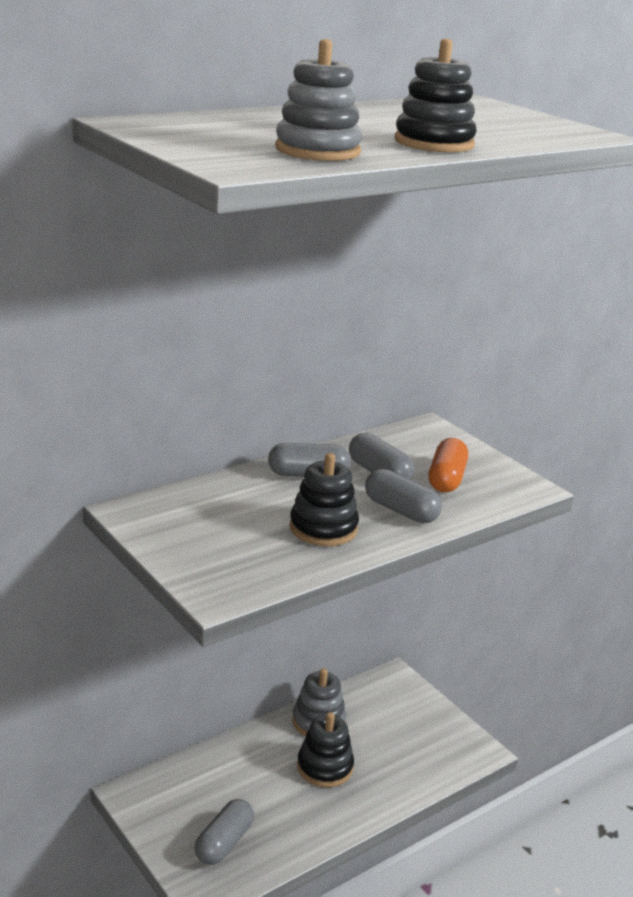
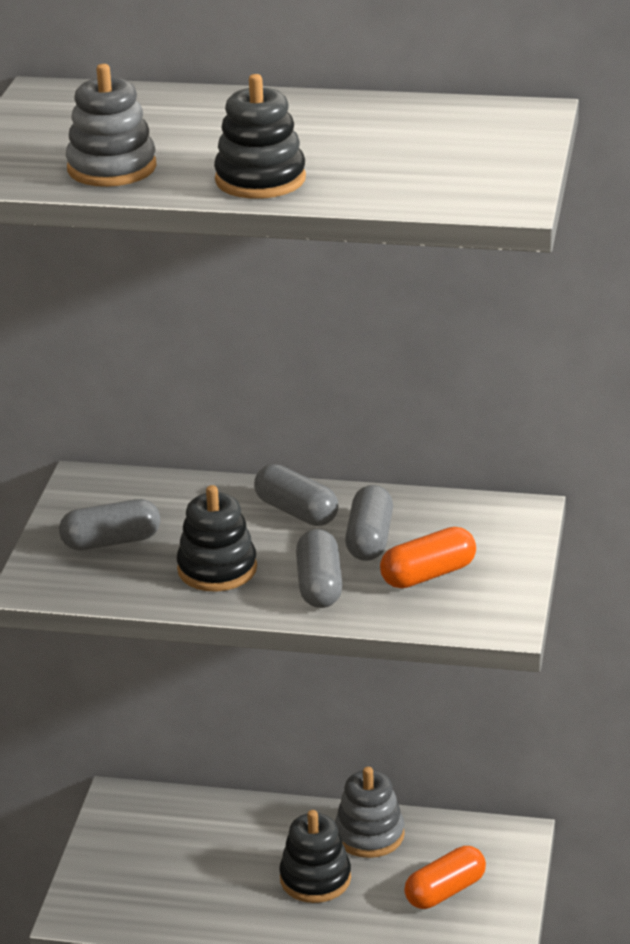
camera: 50 degrees right, 5 degrees up
(224, 843) = (139, 886): grey capsule -> grey capsule (111, 541)
(403, 729) = (445, 891): none -> orange capsule

